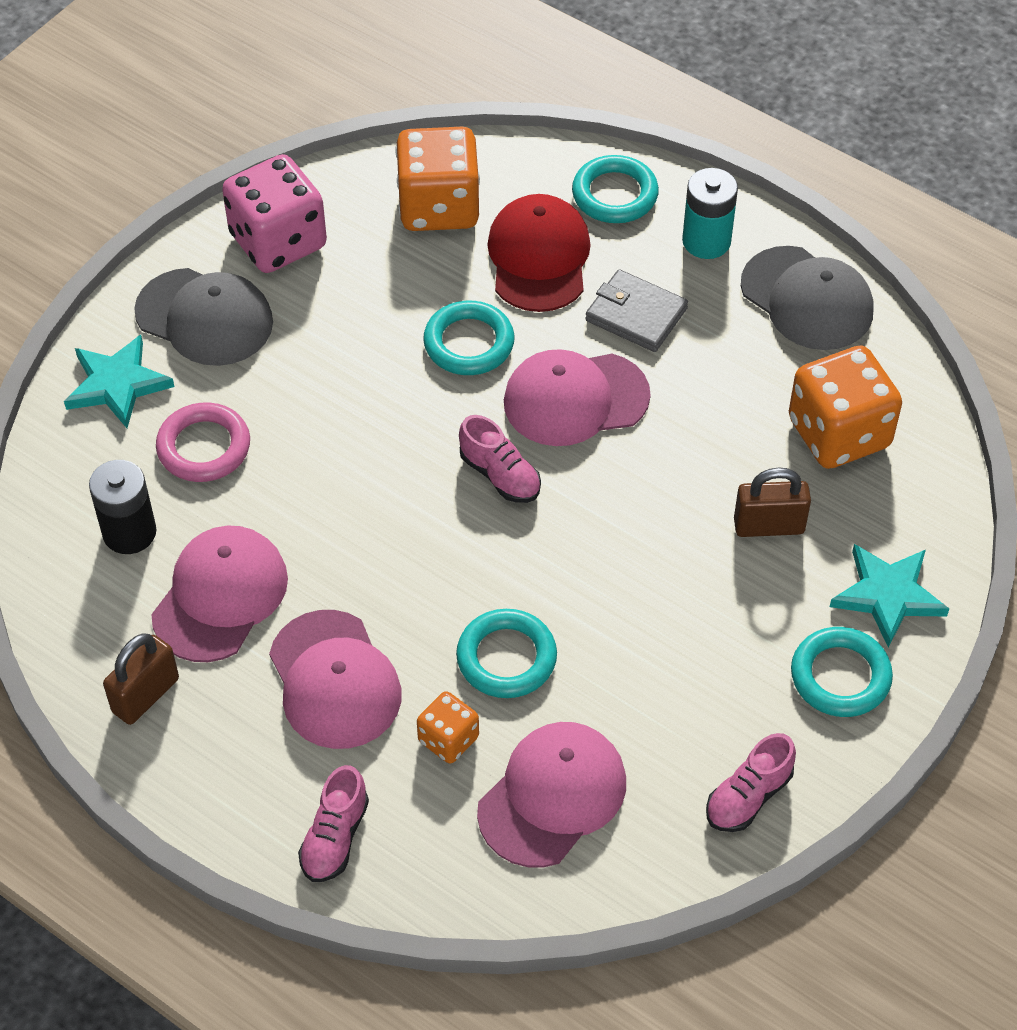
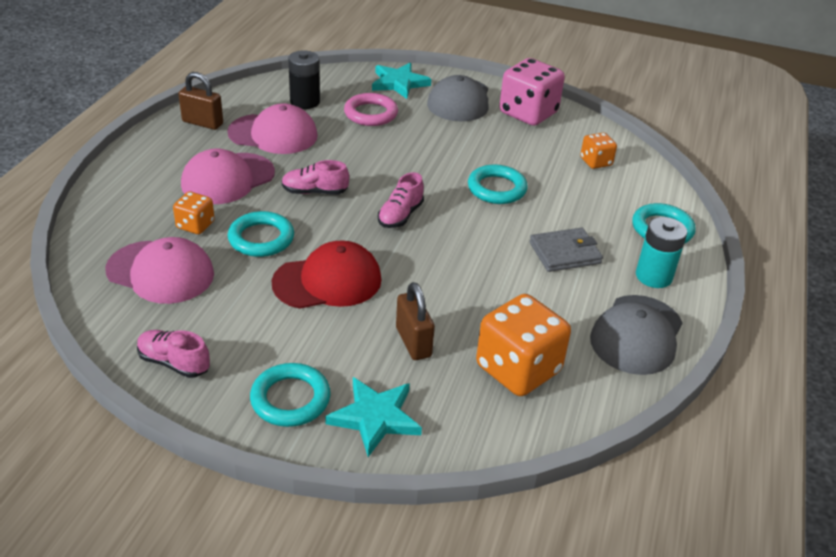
camera: 70 degrees right, 15 degrees down
(335, 837) = (120, 195): pink shoe -> pink shoe (314, 192)
(439, 207) = (595, 162): orange dice -> orange dice, size x0.52
(539, 257) = (584, 205): red cap -> red cap (328, 281)
(575, 399) = (477, 237): pink cap -> none
(636, 315) = (564, 253): grey wallet -> grey wallet turned 60 degrees clockwise

